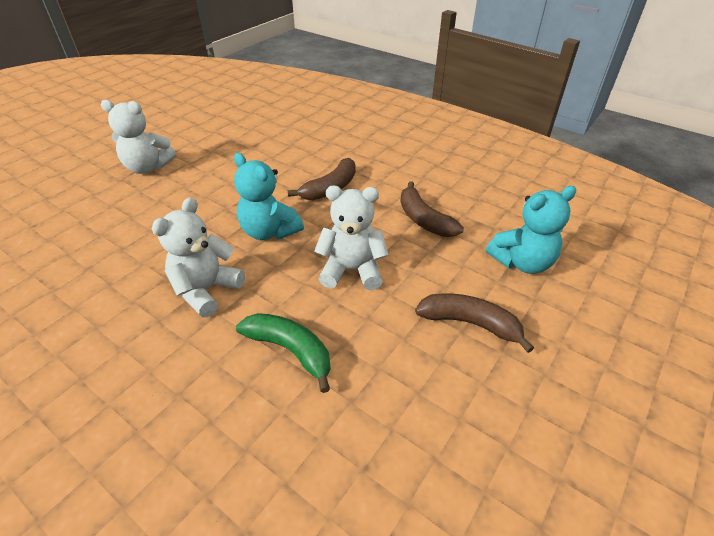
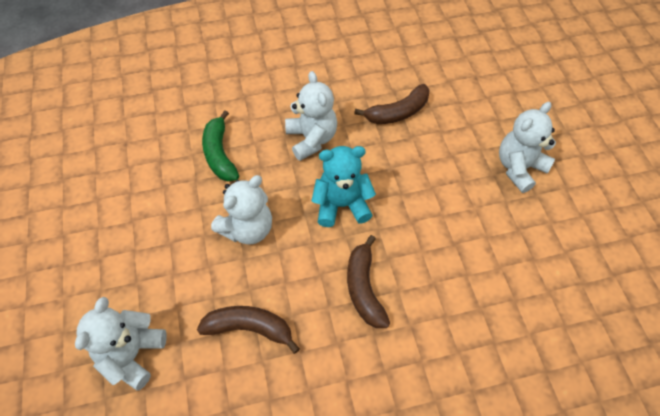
camera: 130 degrees right, 15 degrees up
(290, 350) = (219, 154): green banana -> green banana turned 90 degrees clockwise
(470, 323) = (133, 260): brown banana -> brown banana (397, 112)
(522, 262) = (132, 354): turquoise teddy bear -> white teddy bear

